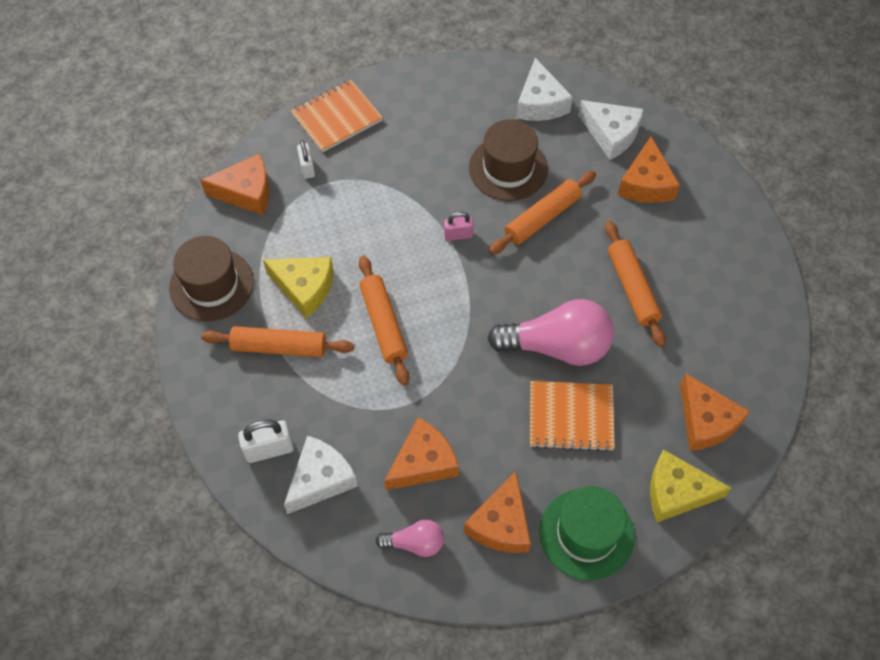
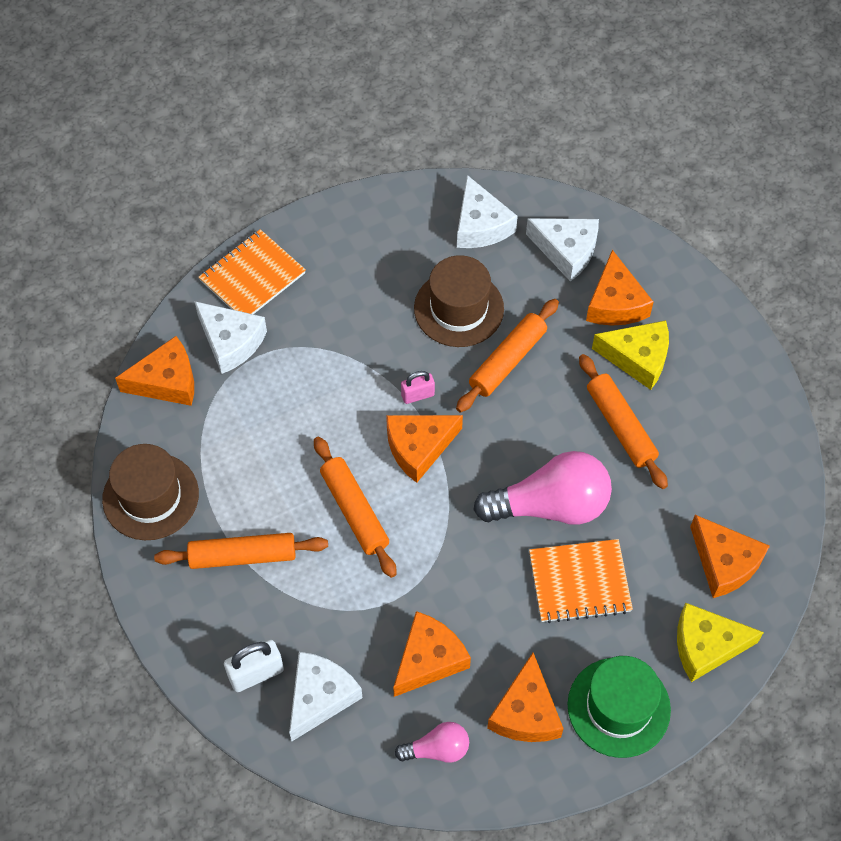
camera: 10 degrees left, 0 degrees up
(304, 288) = (257, 483): yellow cheese -> yellow cheese (638, 358)
(307, 168) = (231, 342): white padlock -> white cheese
(450, 279) = (418, 447): none -> orange cheese

